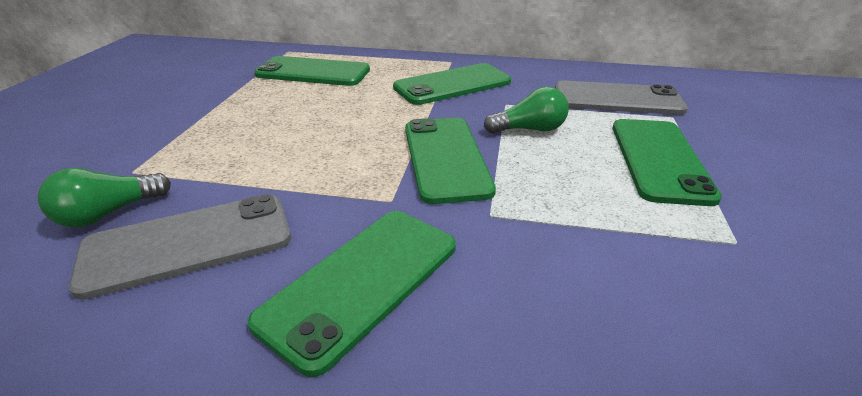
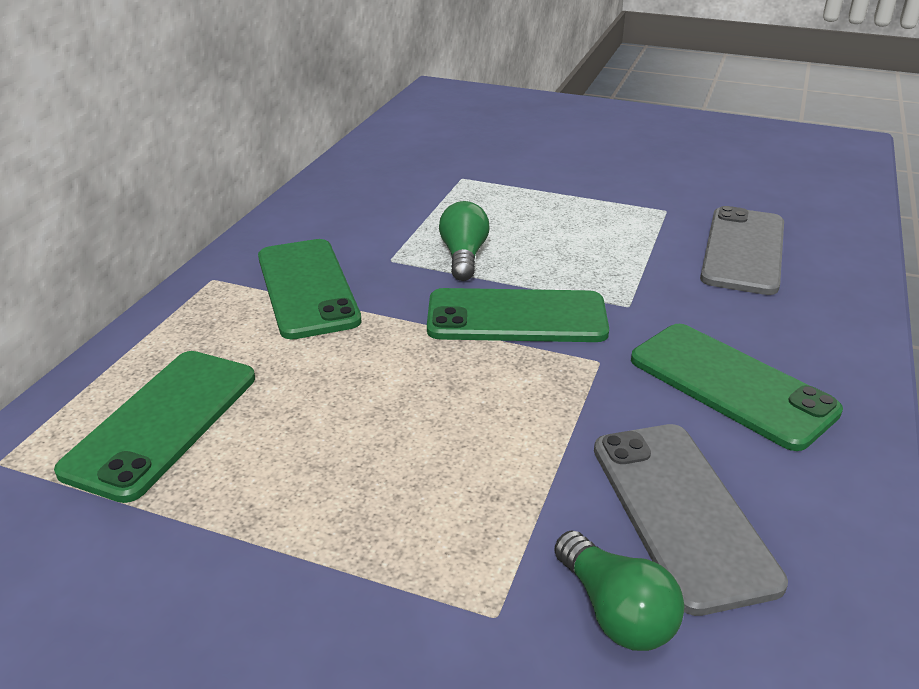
camera: 80 degrees left, 0 degrees up
(617, 99) = (408, 193): grey phone -> grey phone (743, 250)
(659, 160) = (544, 206): green phone -> none

